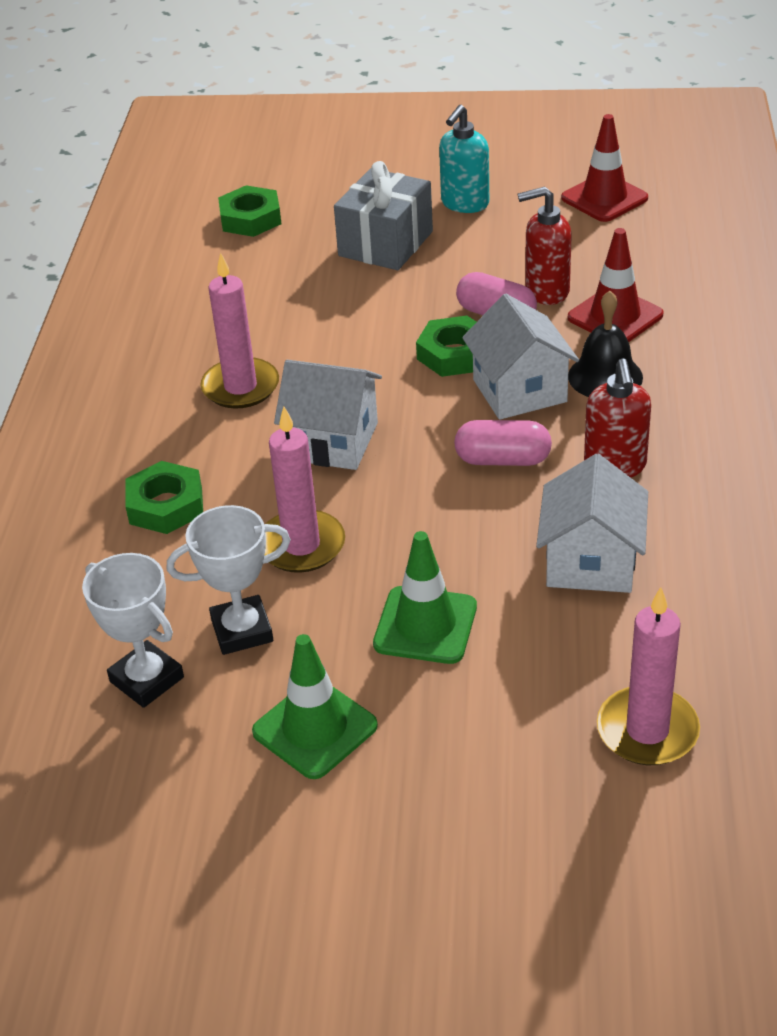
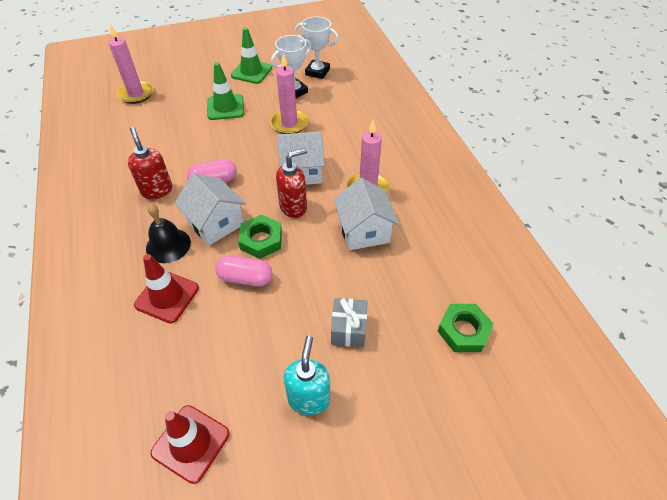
camera: 155 degrees right, 10 degrees up
(166, 505) = (358, 126): green nut -> none
(385, 244) = (348, 329): grey gift -> grey gift, size x0.63
(546, 291) = (217, 309): red soap dispenser -> red soap dispenser (293, 207)
(591, 562) = (163, 144): white house -> white house (364, 231)

